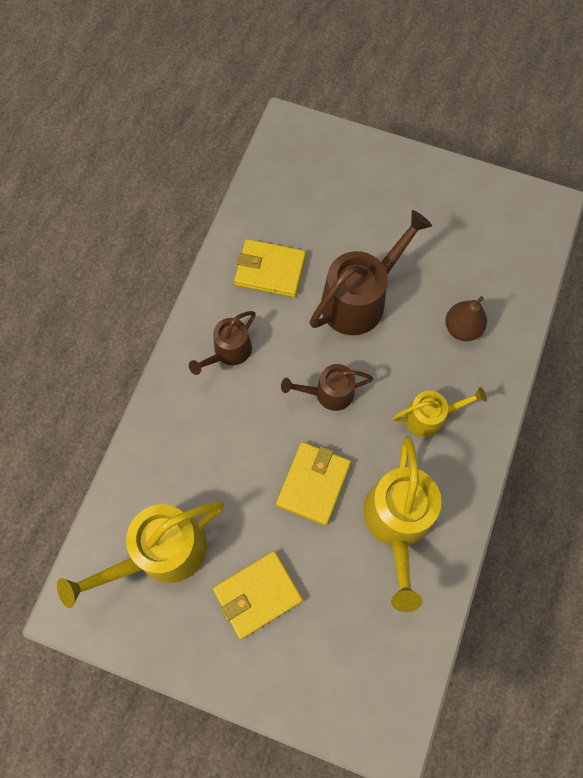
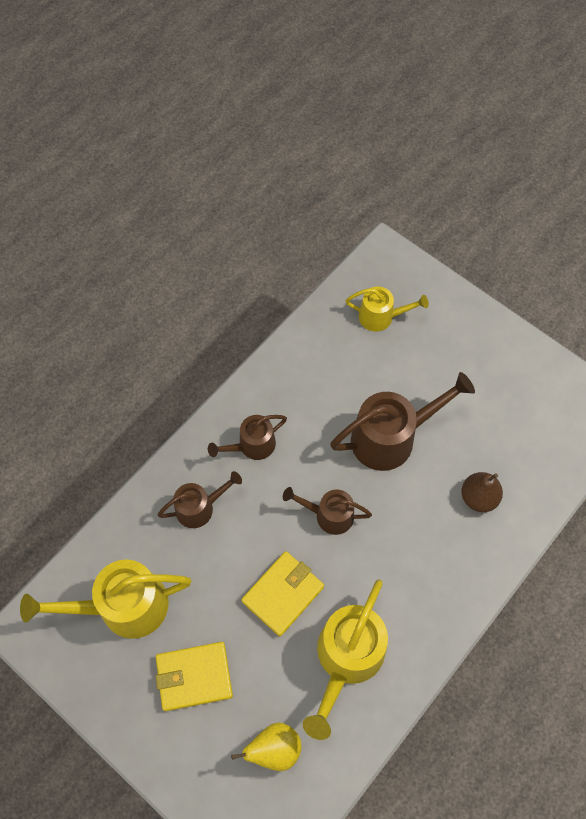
camera: 20 degrees right, 5 degrees down
(200, 429) = (200, 507): none -> brown watering can
(270, 270) = (318, 383): yellow wallet -> none
(361, 634) = (274, 749): none -> yellow pear
(430, 417) = (415, 570): yellow watering can -> yellow watering can (381, 317)

